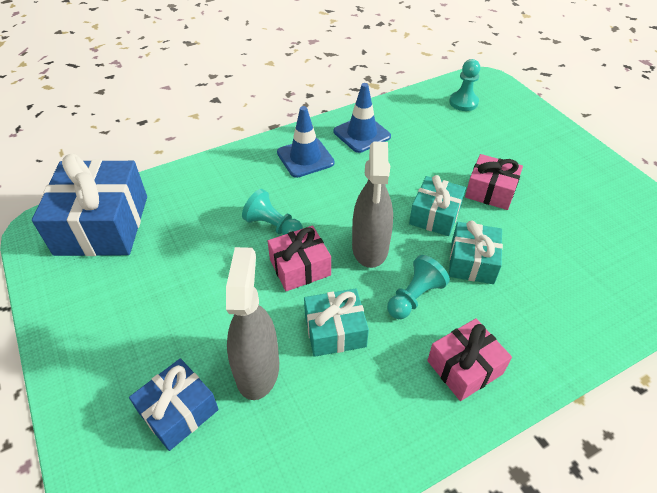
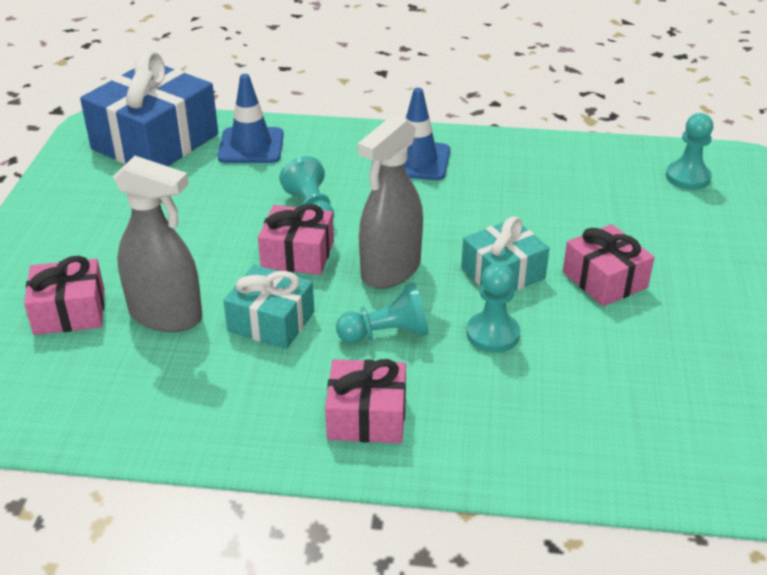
camera: 35 degrees right, 10 degrees down
(179, 411) = (69, 312): blue gift -> pink gift
(257, 369) = (166, 315): grey spray bottle -> grey spray bottle turned 75 degrees clockwise
(362, 134) = (510, 162): blue traffic cone -> blue traffic cone (251, 146)
(472, 262) = (492, 334): turquoise gift -> turquoise pawn

